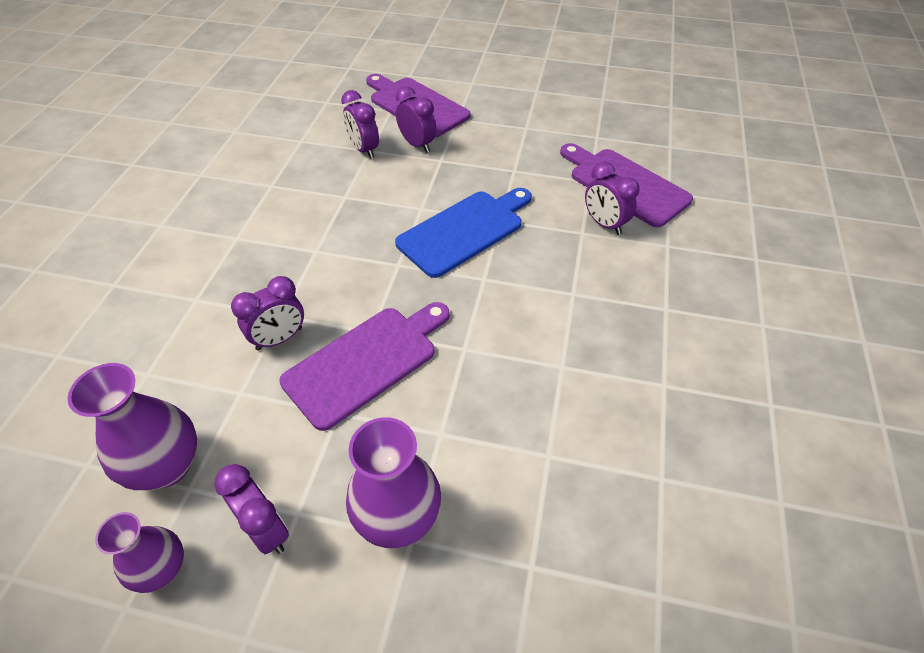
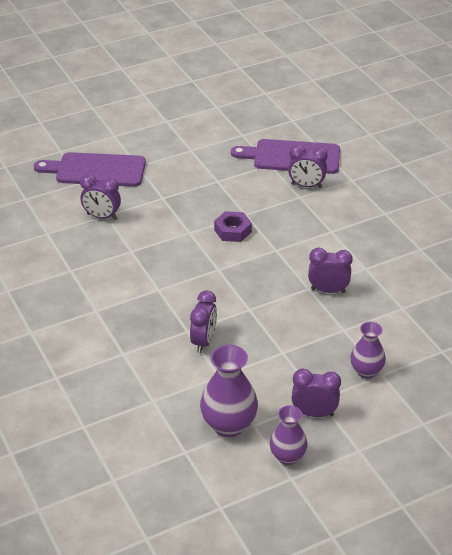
camera: 40 degrees left, 10 degrees down
(366, 362) = (266, 323): purple cutting board -> none
(398, 517) = (366, 371): purple vase -> purple vase, size x0.64
(417, 145) = (134, 195): purple clock -> purple clock (328, 290)
(465, 231) = (232, 231): blue cutting board -> purple nut

